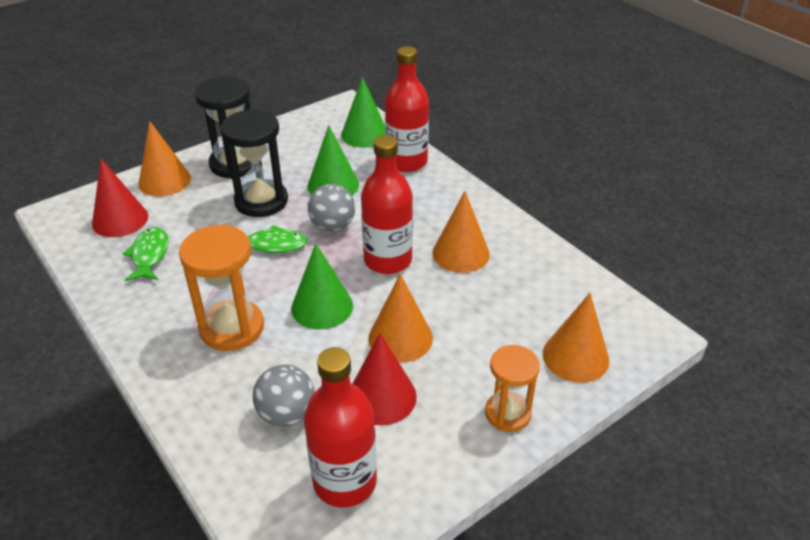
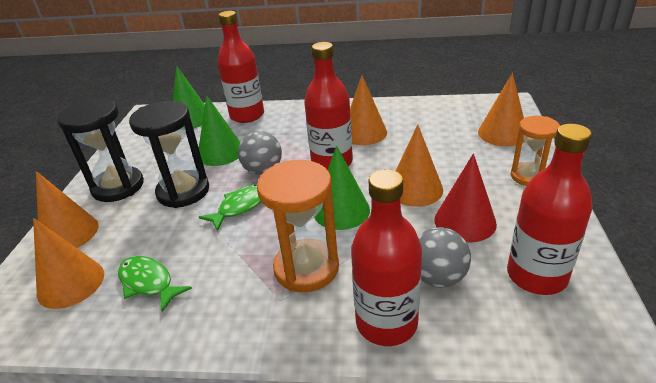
camera: 45 degrees left, 5 degrees down
(120, 220) = (71, 283): red cone -> orange cone
(208, 408) = (386, 323): none -> red bottle

